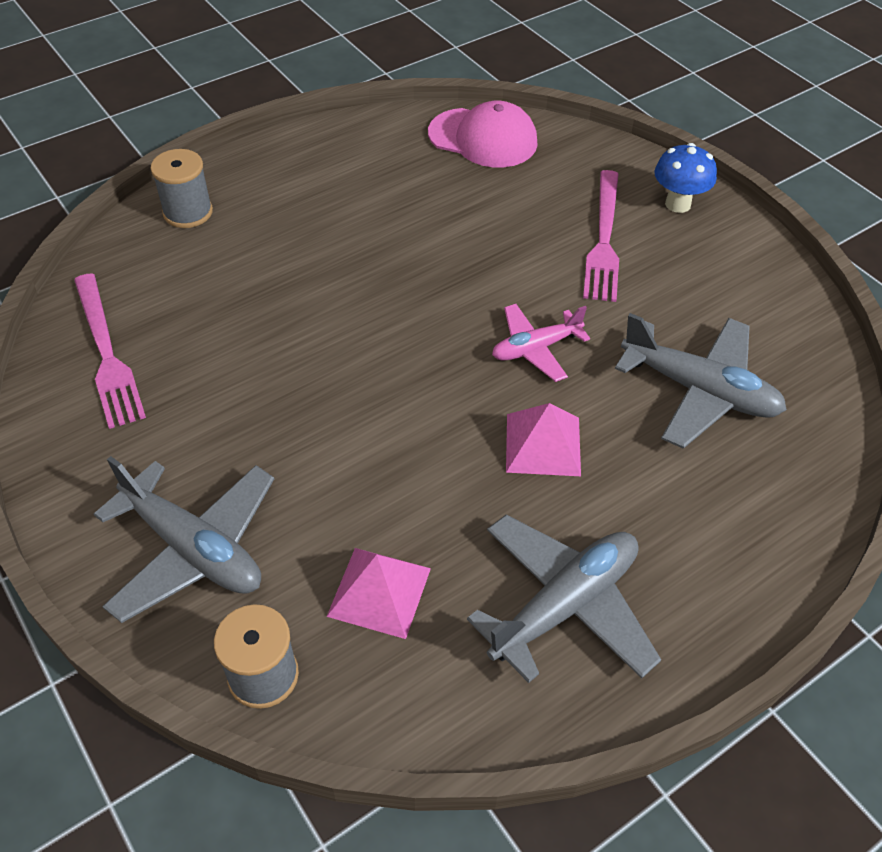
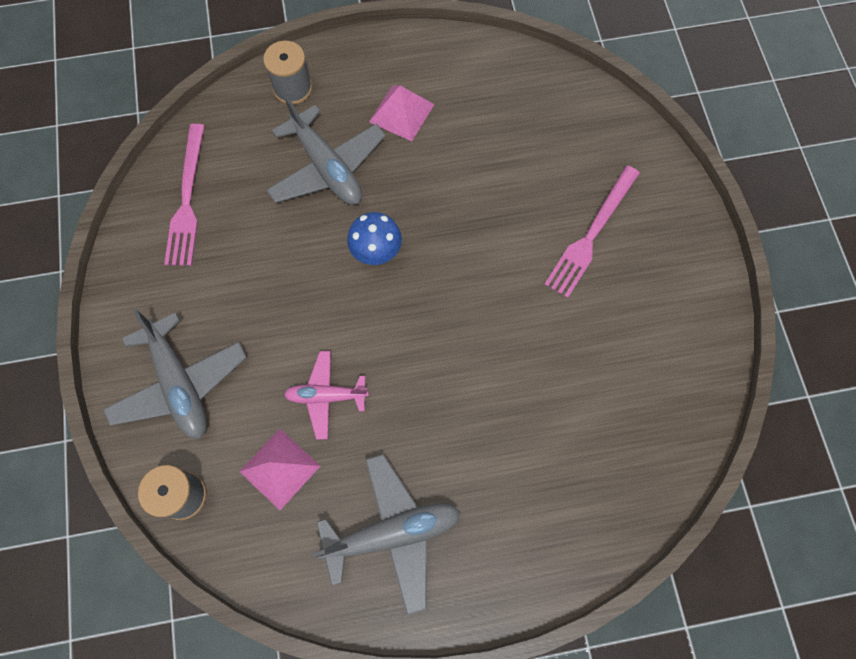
camera: 25 degrees right, 20 degrees up
(483, 138) = (550, 94): pink cap -> none
(535, 348) = (483, 316): pink plane -> pink plane (326, 396)
(543, 444) = (445, 401): pink pyramid -> pink pyramid (401, 113)
(678, 204) = (672, 222): blue mushroom -> blue mushroom (376, 253)
(699, 391) = (584, 405): grey plane -> grey plane (327, 168)

